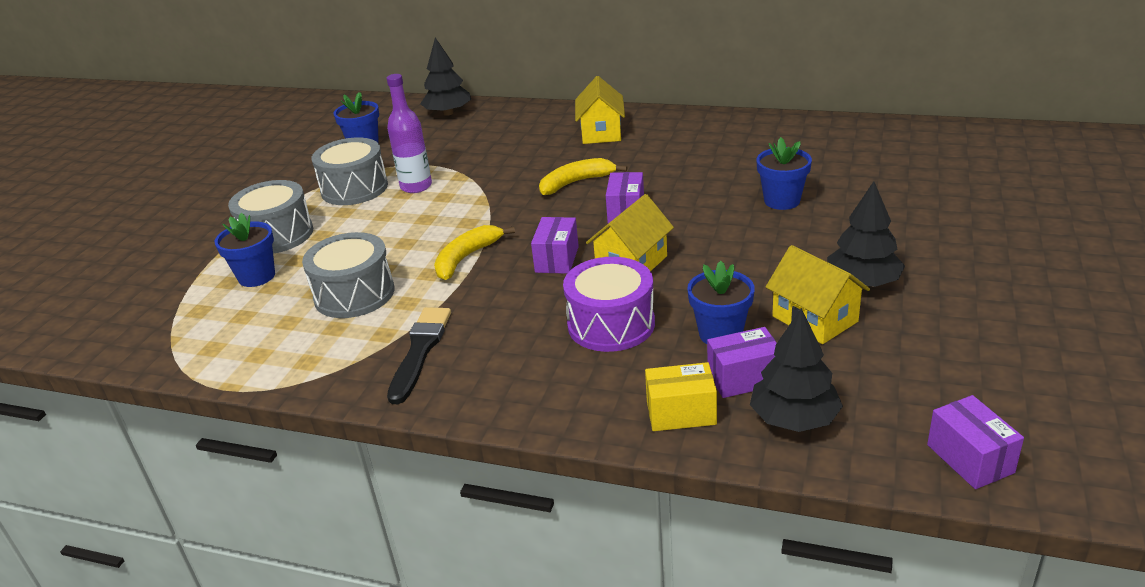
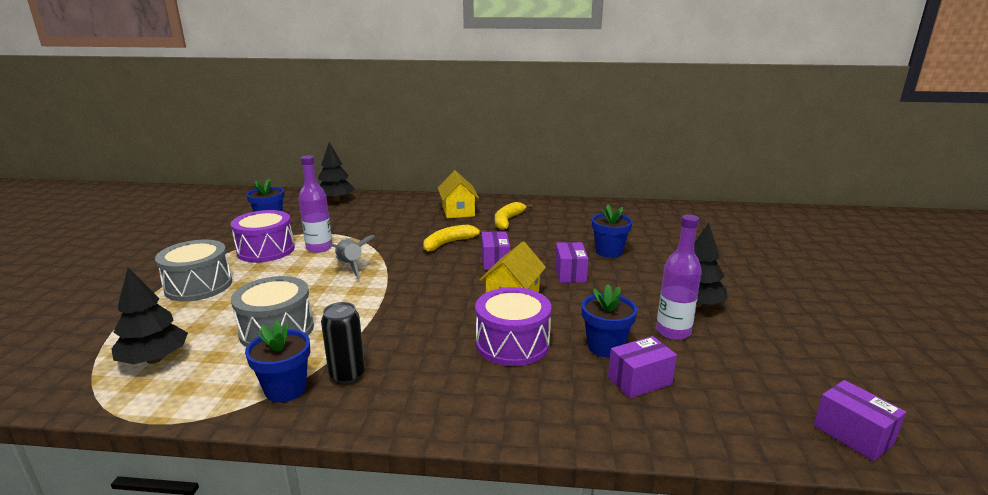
camera: 15 degrees left, 10 degrees down
(256, 276) = (180, 319): blue flower pot -> blue flower pot (285, 389)
(354, 188) = (266, 250): grey drum -> purple drum
(420, 351) = (347, 375): black brush -> black can
(448, 213) = (350, 266): none -> grey rocket
(466, 258) = (373, 298): yellow banana -> yellow banana (507, 220)
(557, 259) = (450, 296): purple box -> purple box (570, 273)
(681, 413) = (600, 414): yellow box -> none
(794, 419) = (696, 412): black tree -> black tree (154, 359)
(814, 319) = (673, 332): yellow house -> purple bottle

